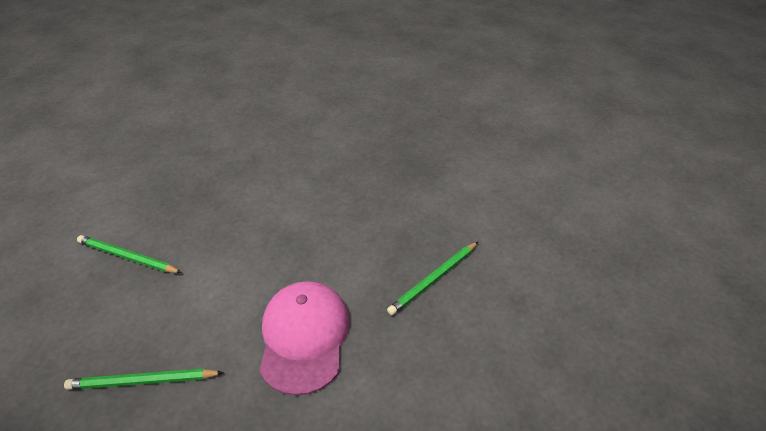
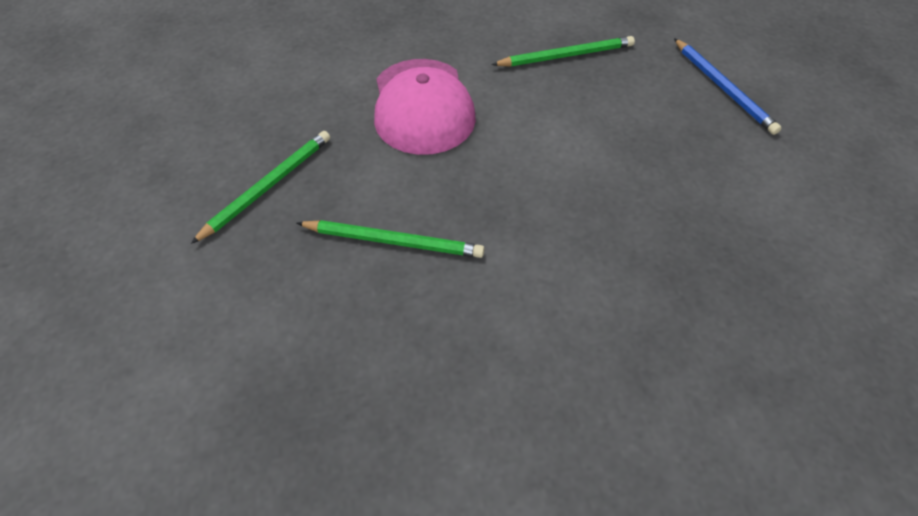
camera: 170 degrees right, 10 degrees up
(41, 317) = (723, 88): none -> blue pencil
(127, 257) = (696, 160): green pencil -> green pencil (393, 241)

